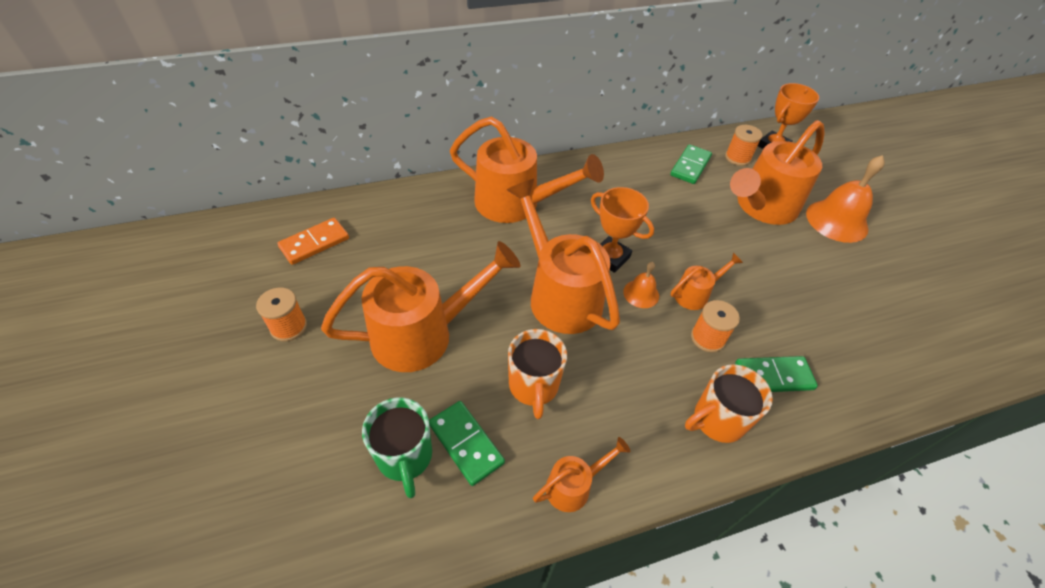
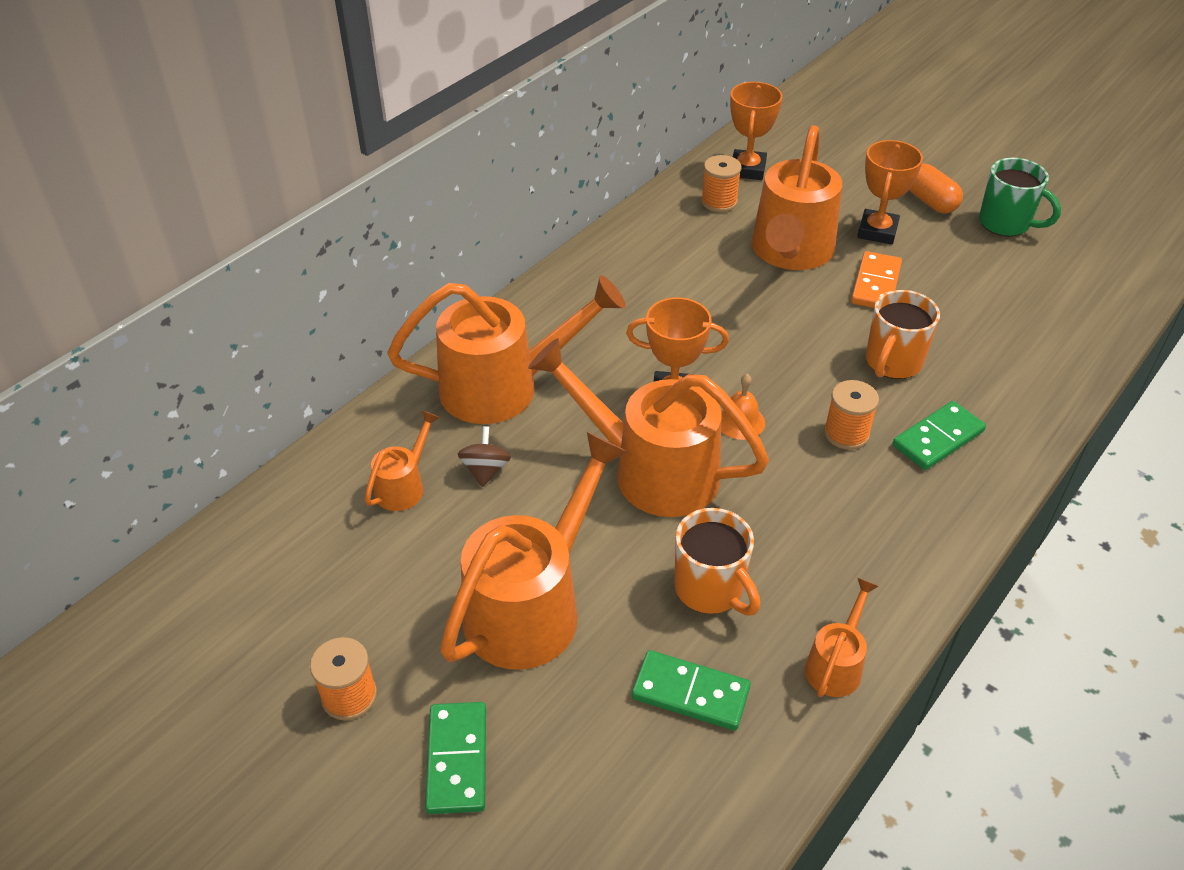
camera: 30 degrees left, 5 degrees down
(314, 243) = (277, 575): orange domino -> orange domino (875, 284)
(405, 457) = (636, 749): green mug -> green mug (1006, 224)
(466, 244) = (485, 470): none -> brown spinning top
(690, 166) = (673, 237): green domino -> green domino (457, 759)
(695, 294) = (797, 391): orange watering can -> orange watering can (404, 486)
(717, 420) = (919, 515): orange mug -> orange mug (892, 363)
(836, 221) = (877, 231): orange bell -> orange trophy
(894, 219) = (930, 202): none -> orange capsule

